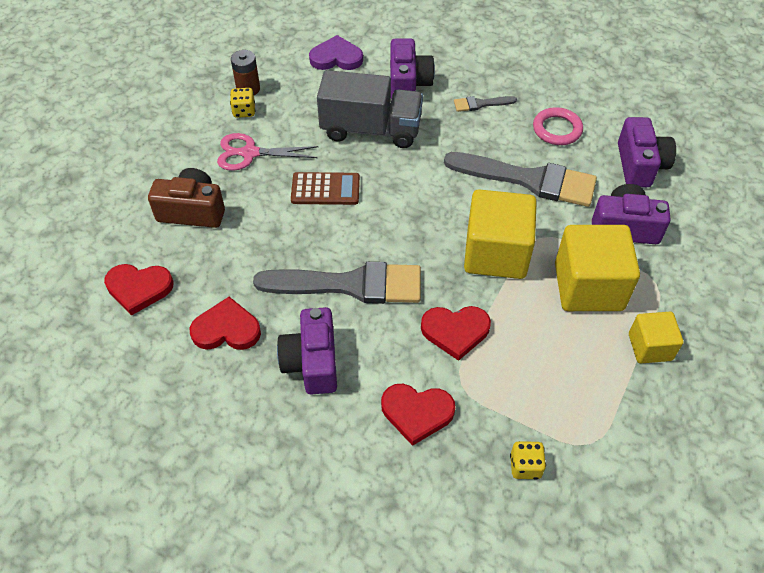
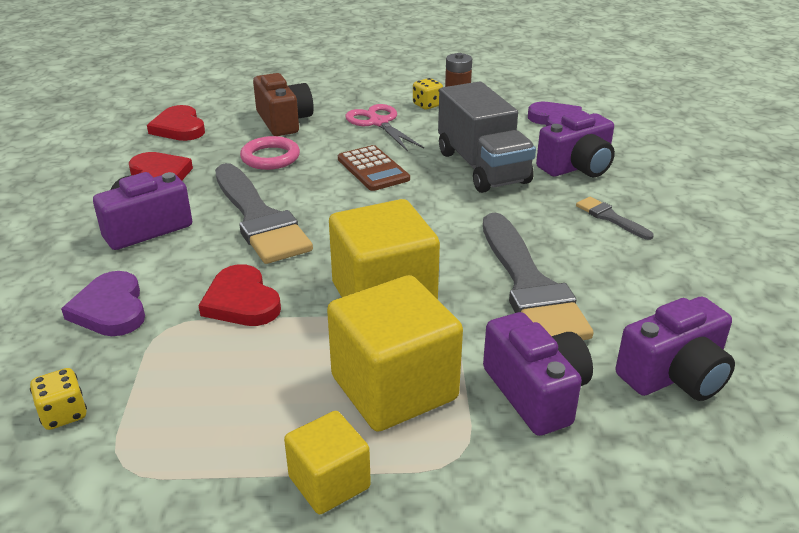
camera: 60 degrees right, 20 degrees down
(417, 413) = (110, 309): red heart -> purple heart
(557, 129) = (644, 283): pink ring -> pink ring (270, 157)

